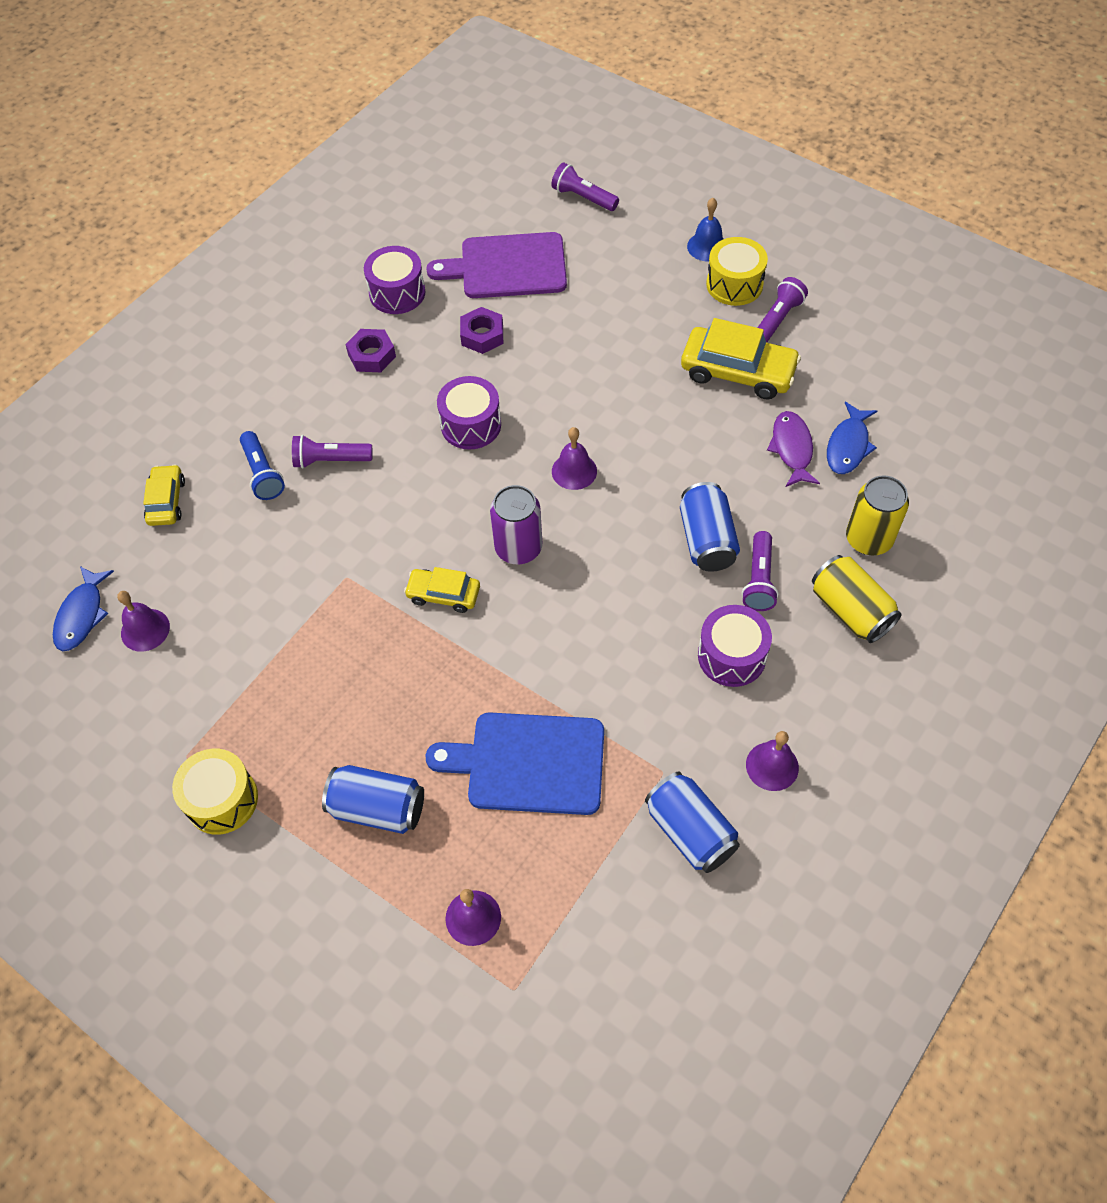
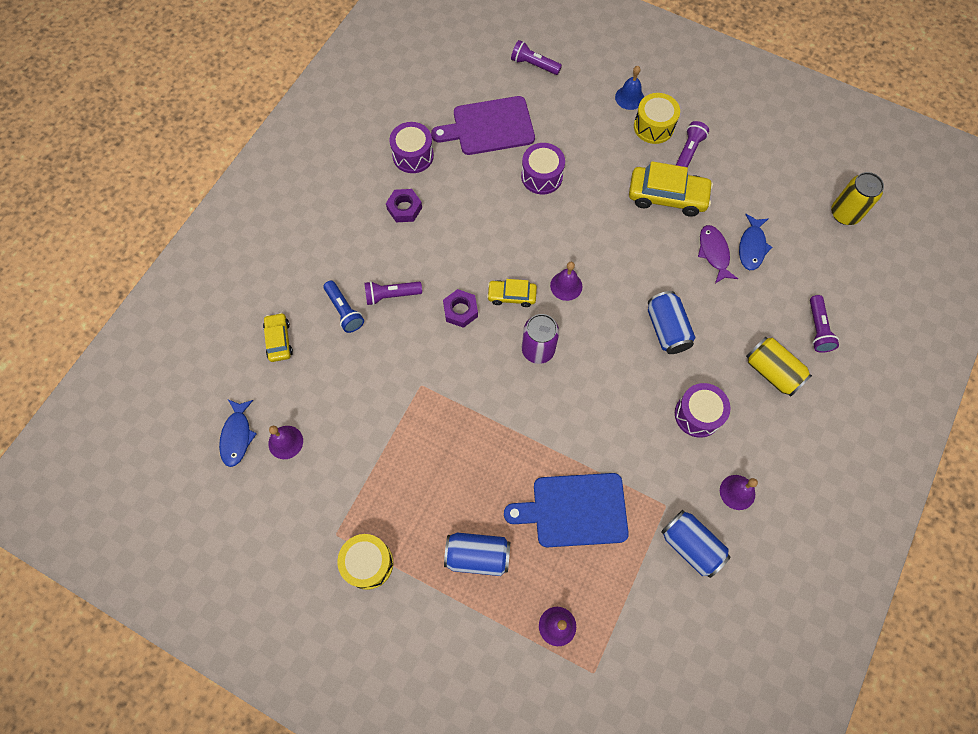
camera: 10 degrees left, 10 degrees up
(443, 594) = (492, 391): yellow car -> yellow car (511, 296)
(471, 425) = (486, 257): purple drum -> purple drum (541, 176)
(482, 335) = (481, 184): purple nut -> purple nut (460, 310)
(759, 580) = (707, 356): purple flashlight -> purple flashlight (818, 329)
(868, 539) = (776, 317): yellow can -> yellow can (845, 214)

